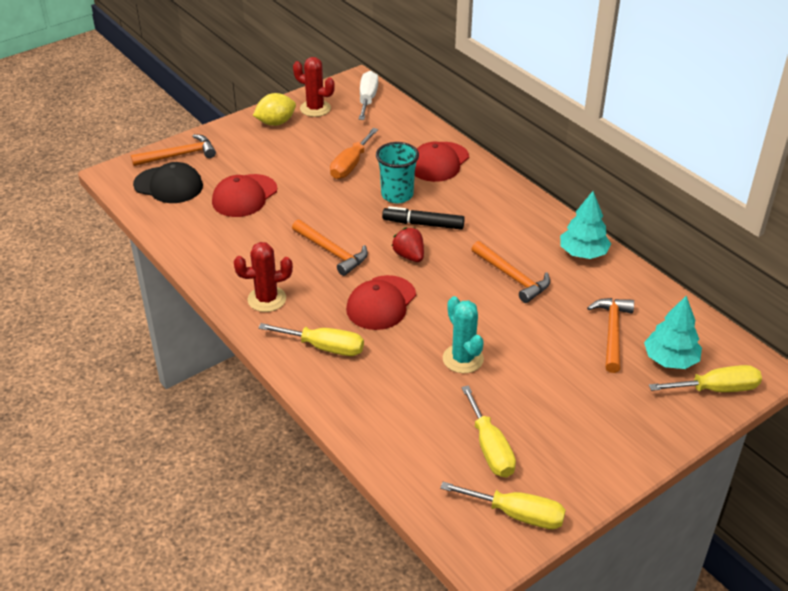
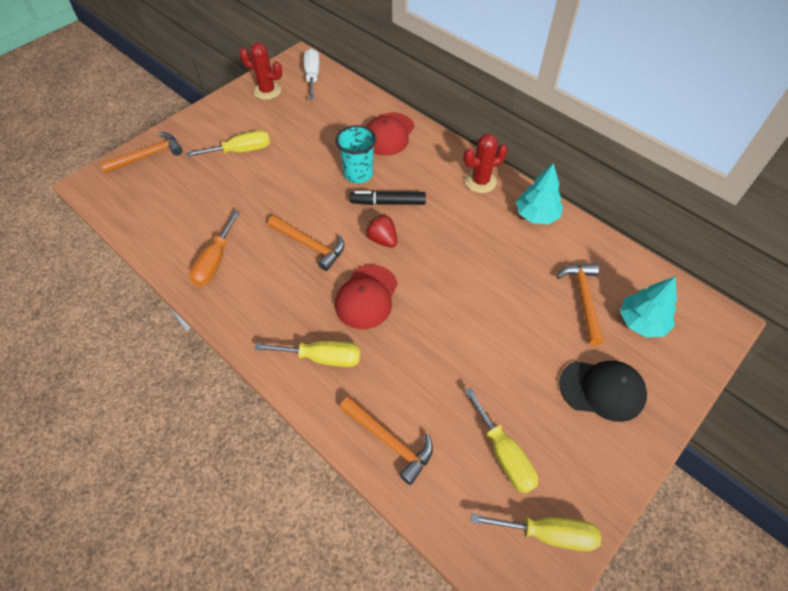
camera: 10 degrees left, 15 degrees up
(168, 185) = (142, 190): black cap -> black cap (602, 390)
(244, 196) = (217, 193): red cap -> none
(267, 299) = (257, 308): red cactus -> red cactus (480, 181)
(276, 123) = (233, 110): yellow lemon -> none
(350, 165) = (310, 147): orange screwdriver -> orange screwdriver (215, 261)
(463, 359) = (455, 350): turquoise cactus -> none
(512, 277) = (480, 250): orange hammer -> orange hammer (389, 441)
(716, 389) = (690, 349): yellow screwdriver -> yellow screwdriver (241, 151)

